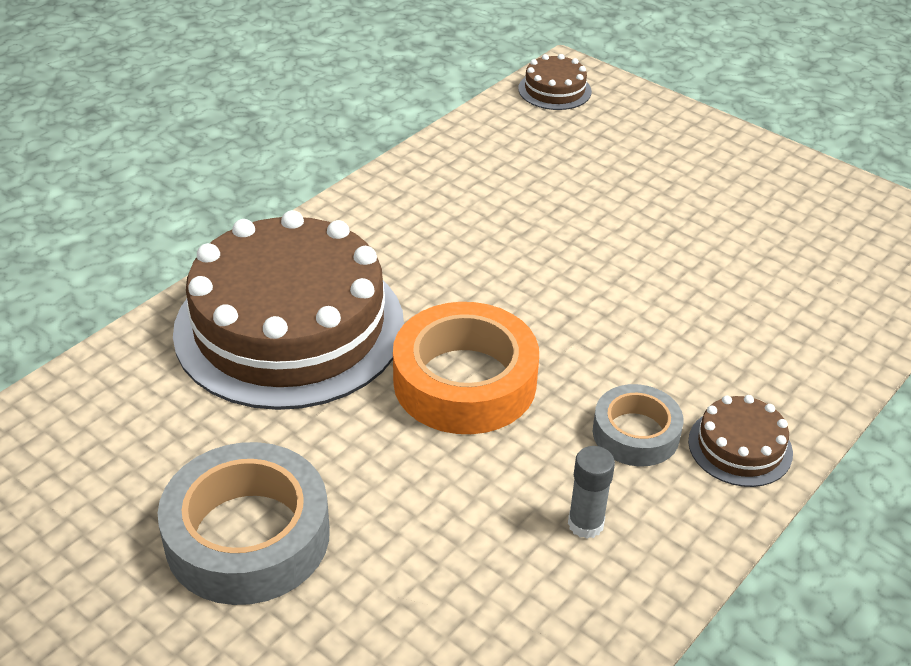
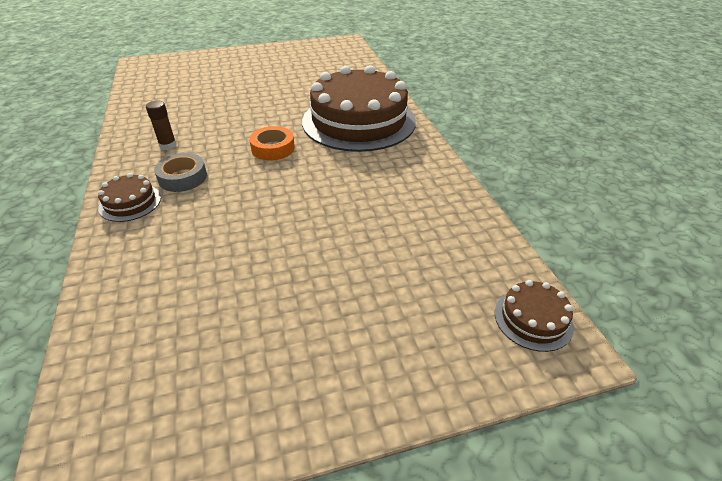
camera: 125 degrees right, 0 degrees up
(247, 536) = (265, 88): grey tape -> none
(465, 381) = (273, 148): orange tape -> orange tape, size x0.58
(585, 524) = (168, 145): grey glue stick -> brown glue stick

